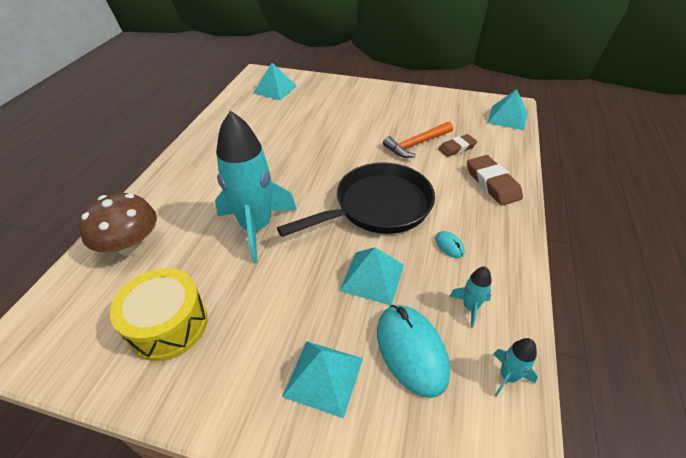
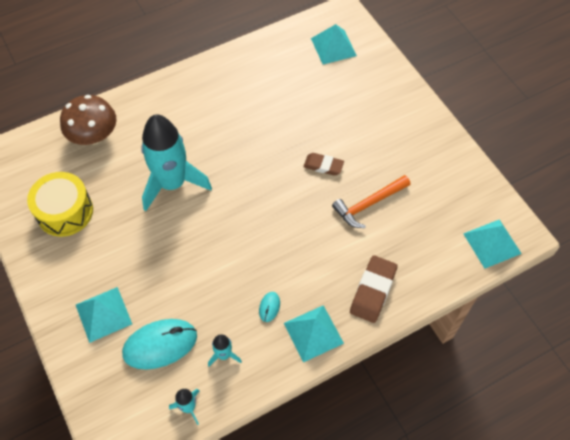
camera: 45 degrees right, 15 degrees up
(372, 277) = (195, 283): turquoise pyramid -> turquoise pyramid (313, 333)
(377, 207) = (264, 235): black pan -> none
(411, 350) = (160, 345): turquoise mouse -> turquoise mouse turned 45 degrees clockwise
(416, 144) = (369, 204): orange hammer -> orange hammer turned 45 degrees counterclockwise
(457, 148) = (396, 236): brown eraser -> brown eraser (323, 166)

